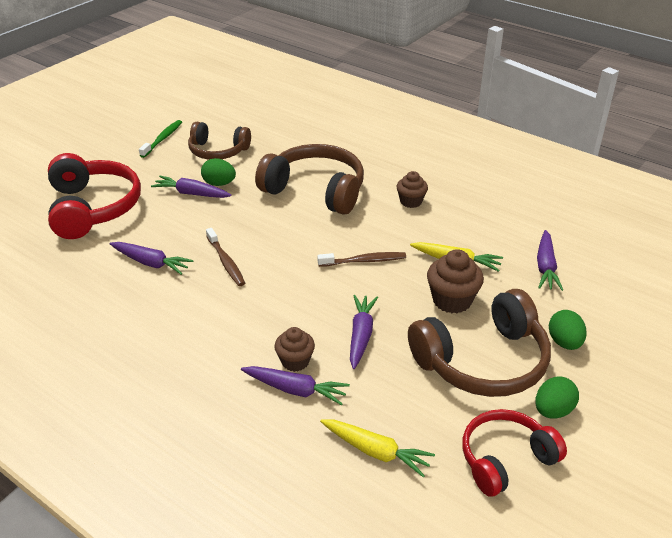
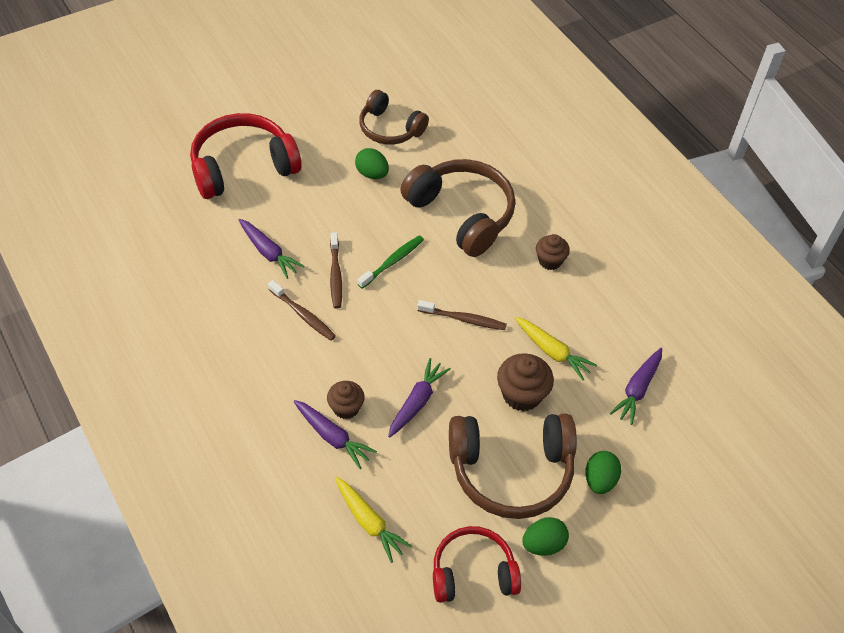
camera: 20 degrees right, 15 degrees up
(93, 208) = (243, 166): red headphones -> red headphones turned 120 degrees counterclockwise
(162, 139) = (342, 94): green toothbrush -> green toothbrush (392, 262)
(191, 194) = (340, 178): purple carrot -> none
(210, 300) = (303, 315): none -> brown toothbrush

